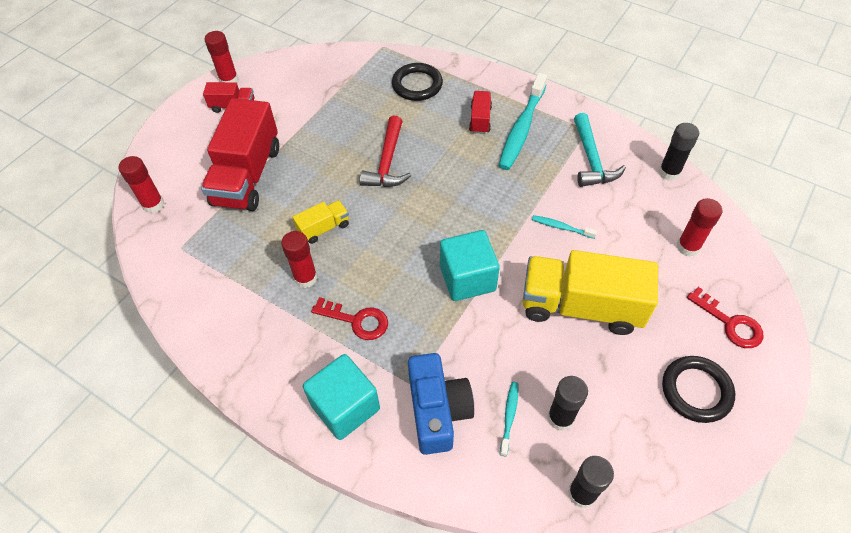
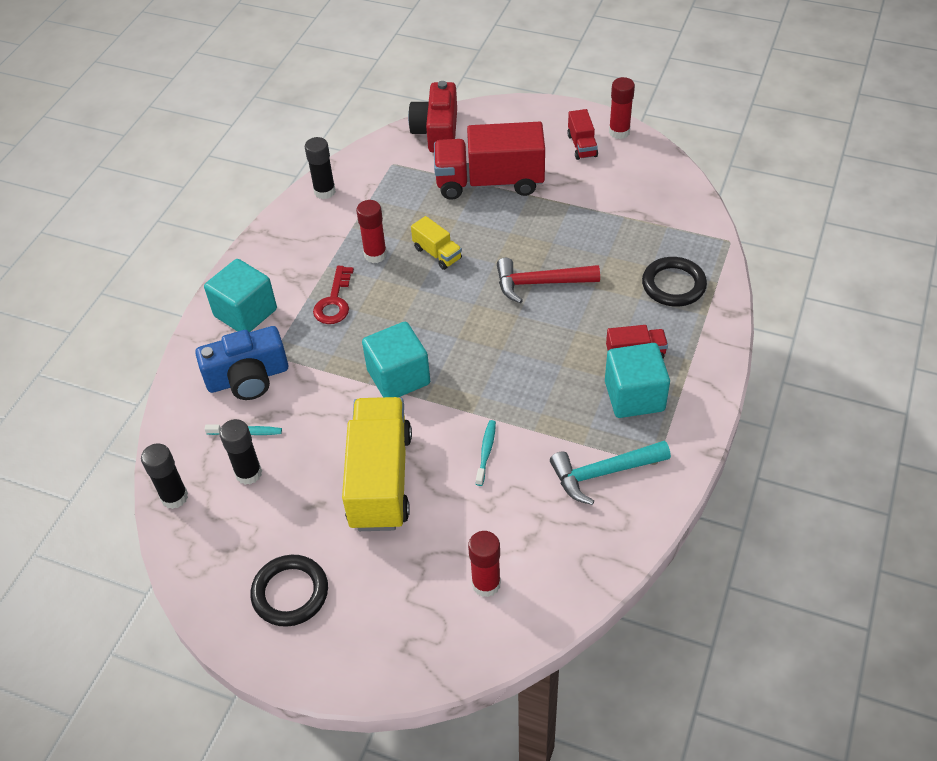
camera: 80 degrees right, 5 degrees down
(153, 205) = (437, 131): red glue stick -> red camera
(522, 128) = (634, 396): turquoise toothbrush -> turquoise cube
(669, 172) = (606, 561): black glue stick -> black glue stick (324, 191)
(730, 323) = (382, 629): red key -> none

